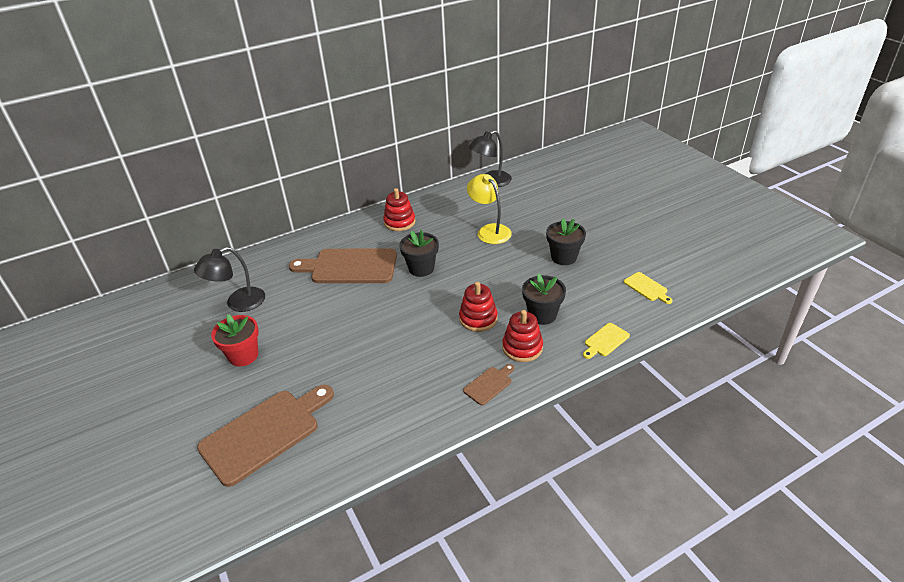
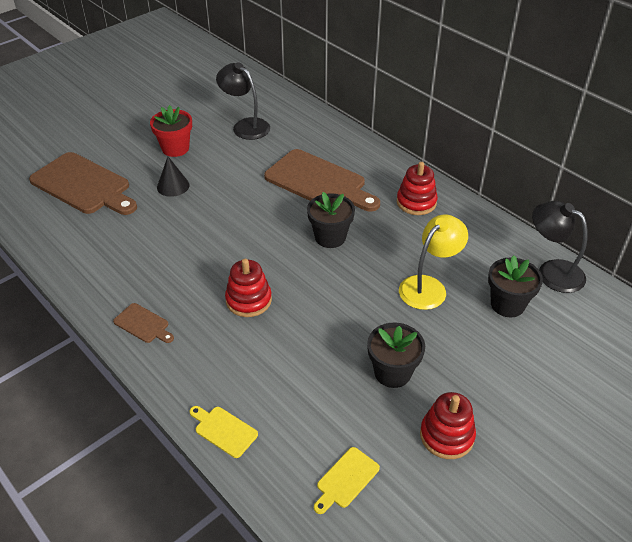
camera: 75 degrees right, 5 degrees up
(305, 359) = (173, 186): none -> black cone
(350, 267) = (319, 182): brown cutting board -> brown cutting board turned 135 degrees clockwise
(522, 348) = (203, 346): red stacking toy -> red stacking toy (446, 436)
(542, 315) = (265, 359): black flower pot -> black flower pot (507, 304)

